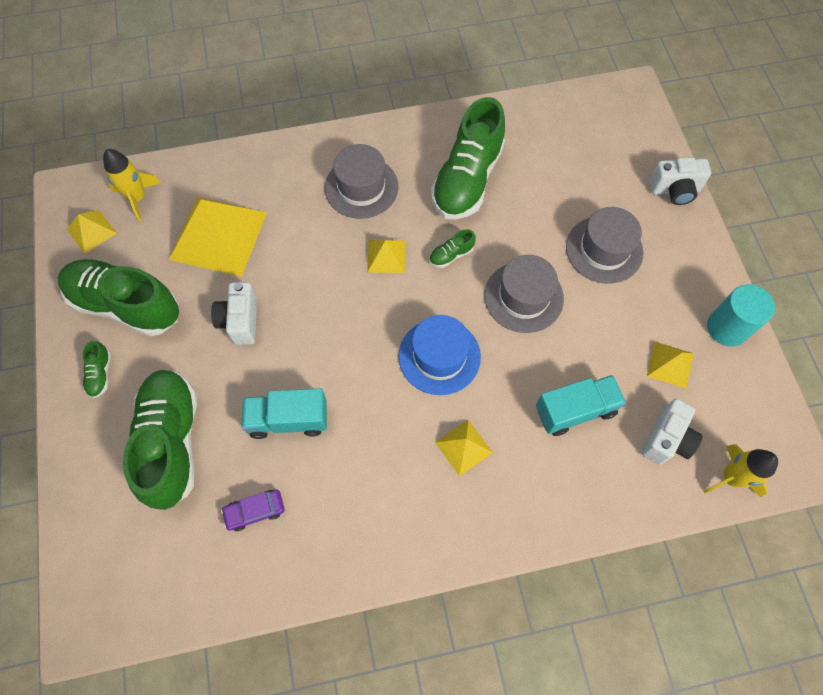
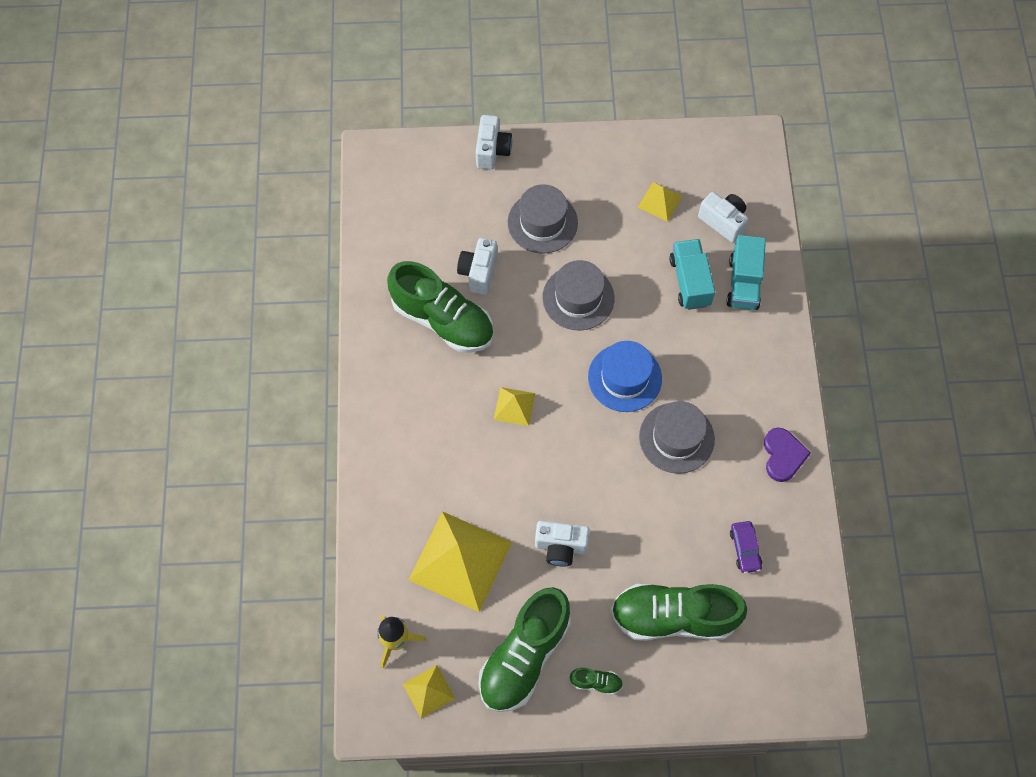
camera: 80 degrees left, 0 degrees up
(288, 420) = (666, 513): turquoise truck -> turquoise truck (743, 283)
(361, 187) = (431, 417): grey hat -> grey hat (676, 438)
(375, 544) = (783, 456): none -> purple heart
(451, 255) = (524, 349): green shoe -> none
(464, 447) = (710, 373): yellow pyramid -> none
(528, 201) = (478, 272): none -> white camera
(727, 328) = (634, 151): turquoise cylinder -> none
(730, 477) = (759, 186): yellow rocket -> none

